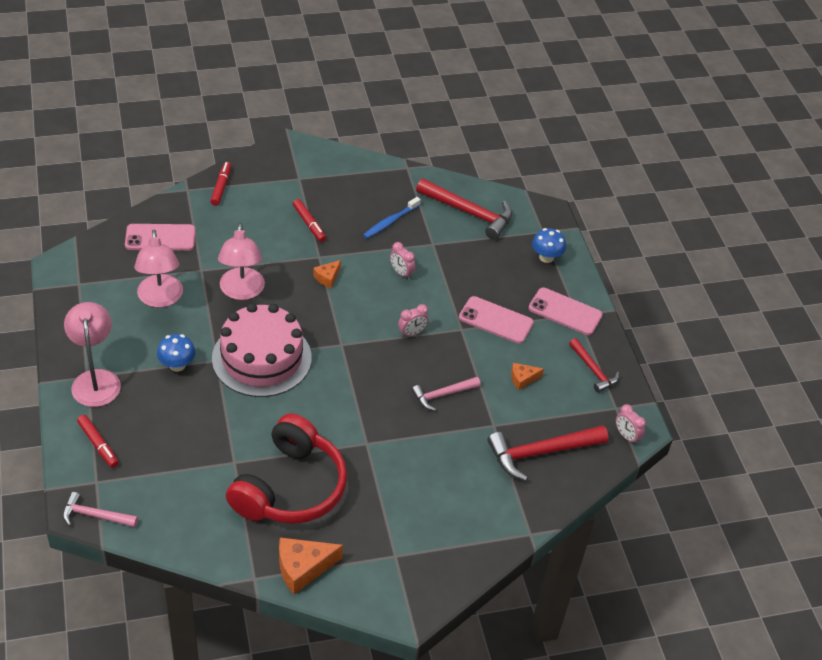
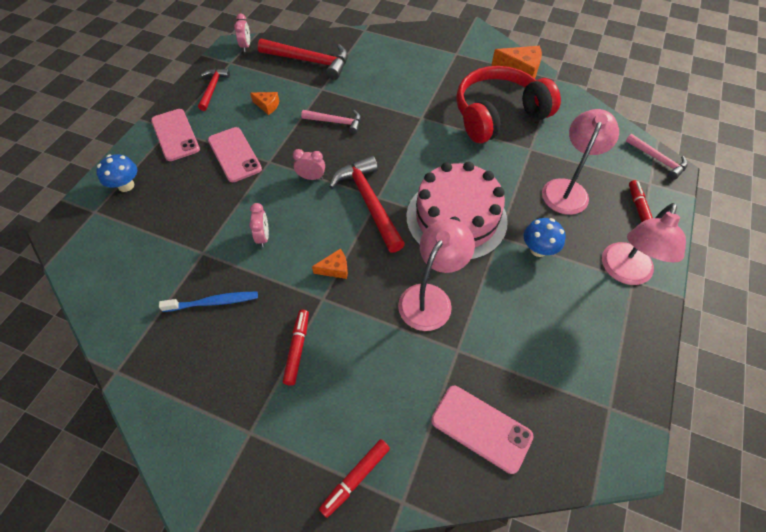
camera: 140 degrees left, 10 degrees up
(160, 299) = (521, 334): pink lamp -> pink lamp (567, 189)
(469, 213) = (128, 269): red hammer -> red hammer (369, 202)

